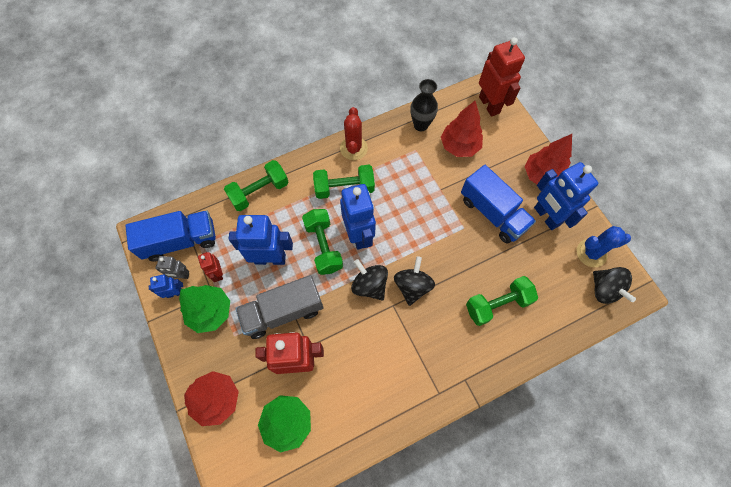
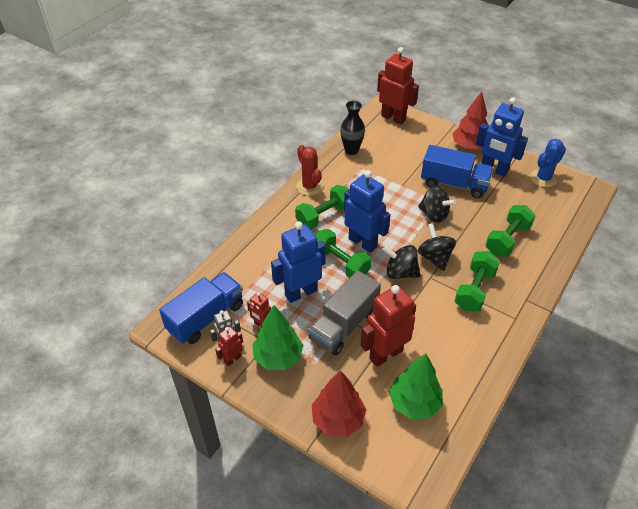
camera: 30 degrees left, 20 degrees down
(175, 293) = (232, 359): blue robot -> red robot
(259, 192) = (251, 250): green dumbbell -> green dumbbell (474, 290)
(459, 146) = (393, 152): red tree -> none
(604, 289) = (571, 196): black spinning top -> black spinning top (434, 214)

